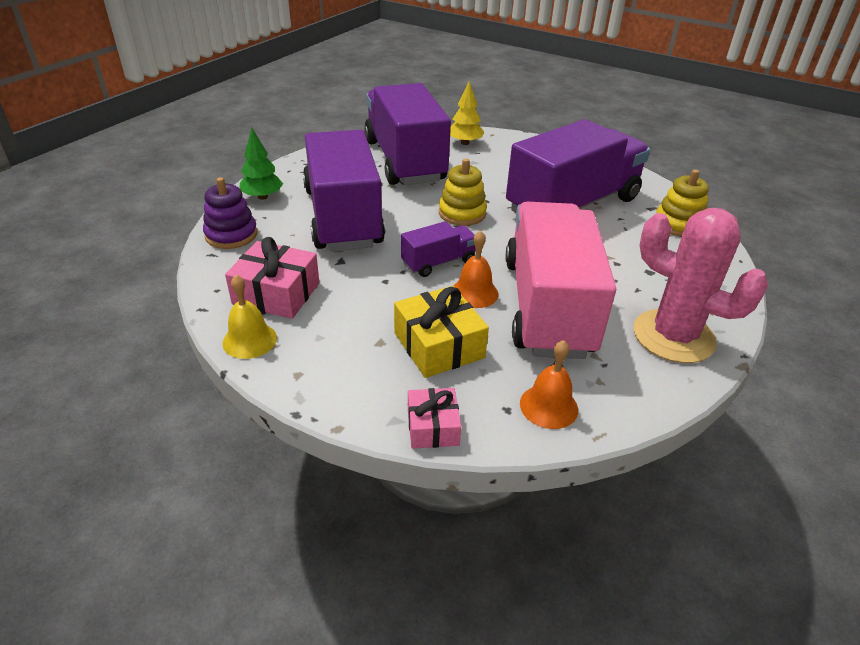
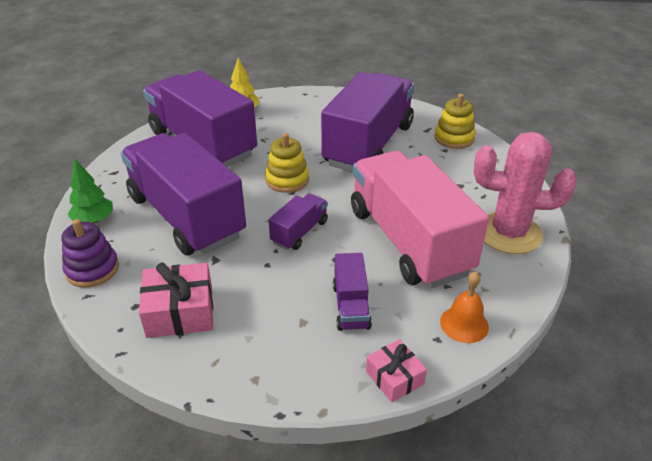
camera: 25 degrees left, 0 degrees up
(249, 340) = (189, 365): yellow bell -> none
(438, 345) = (351, 306): yellow gift -> purple truck
(474, 293) = (346, 249): orange bell -> none

